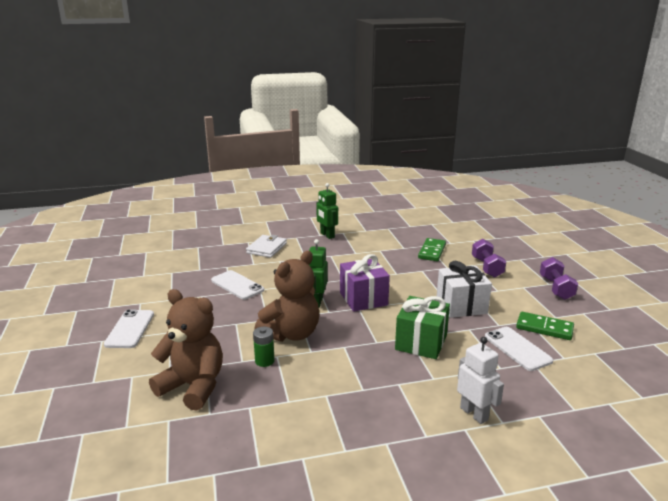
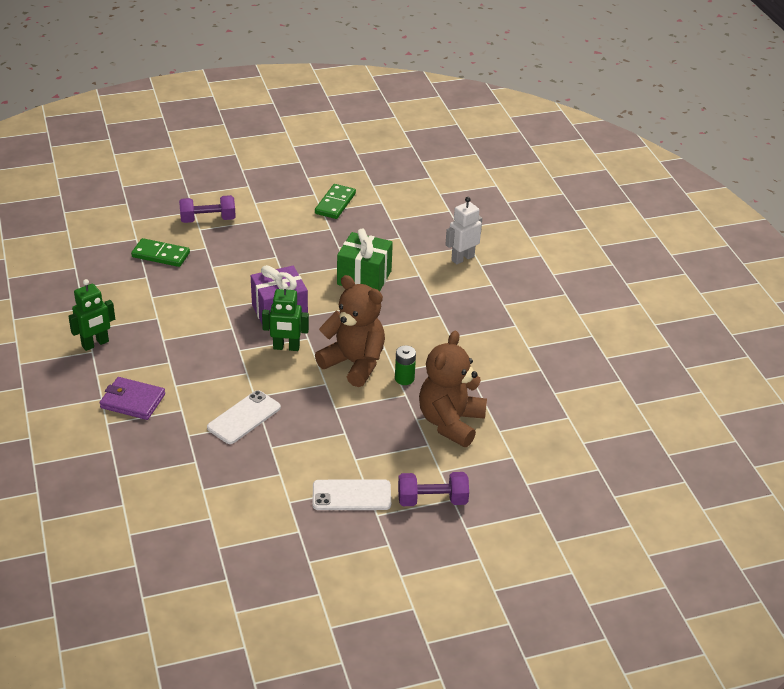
camera: 95 degrees left, 15 degrees up
(267, 248) = (133, 401): white wallet -> purple wallet
(461, 306) = (295, 247): white gift -> none
(517, 348) = (370, 224): white phone -> none
(556, 288) = (258, 183): purple dumbbell -> purple dumbbell (432, 500)

